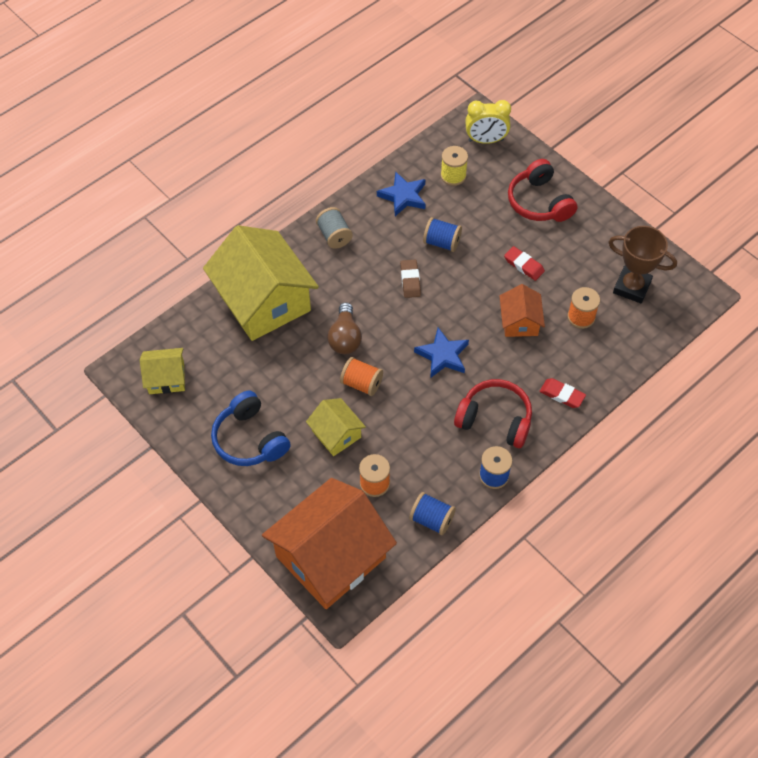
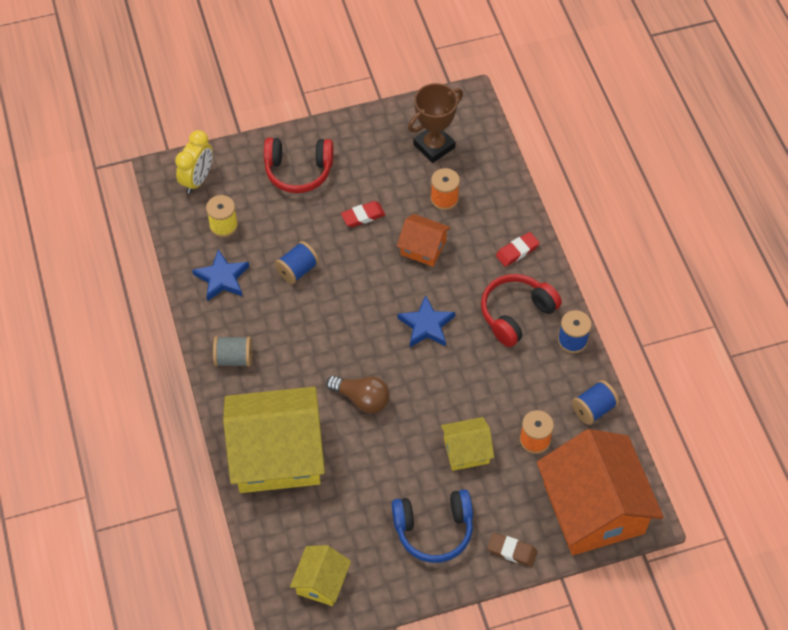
camera: 65 degrees left, 0 degrees up
(362, 383) = (421, 406): orange spool -> none
(410, 280) = (326, 315): brown eraser -> brown eraser (512, 551)

